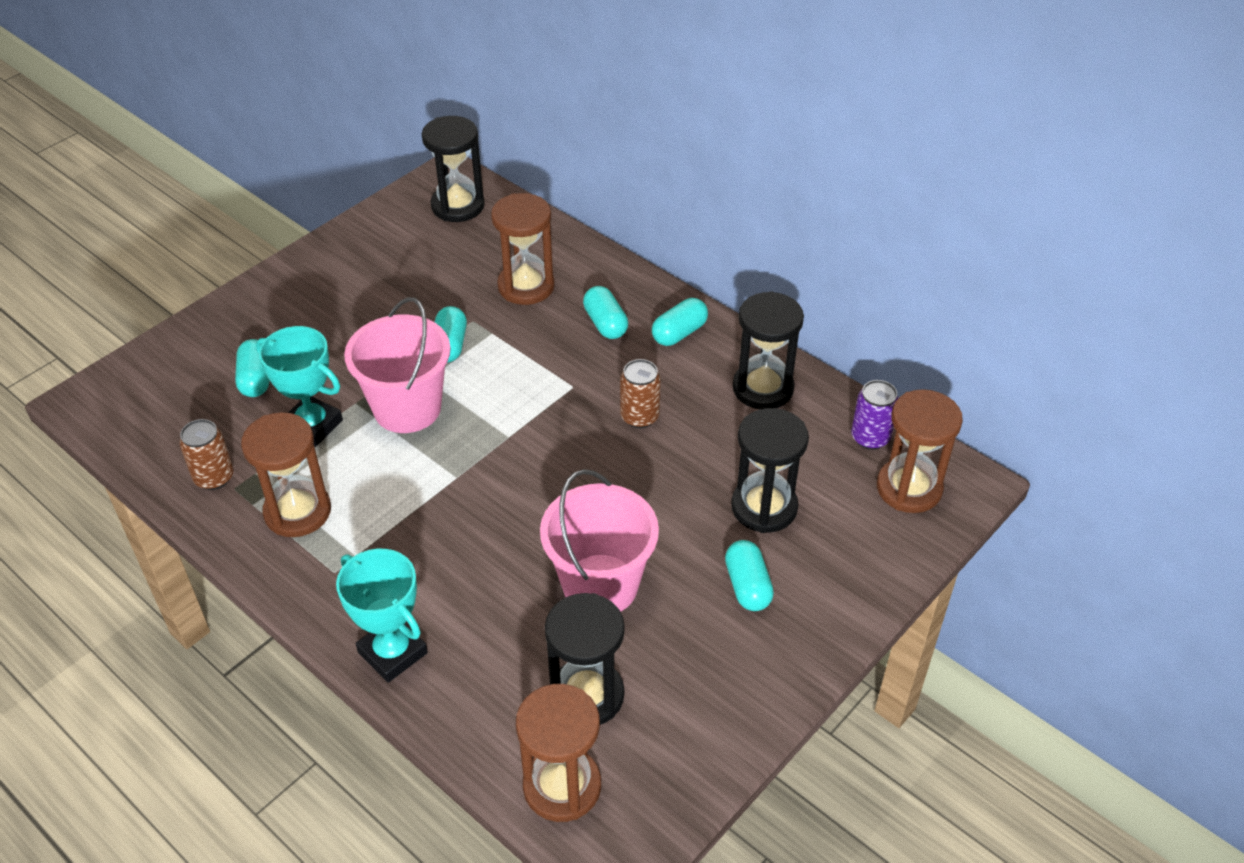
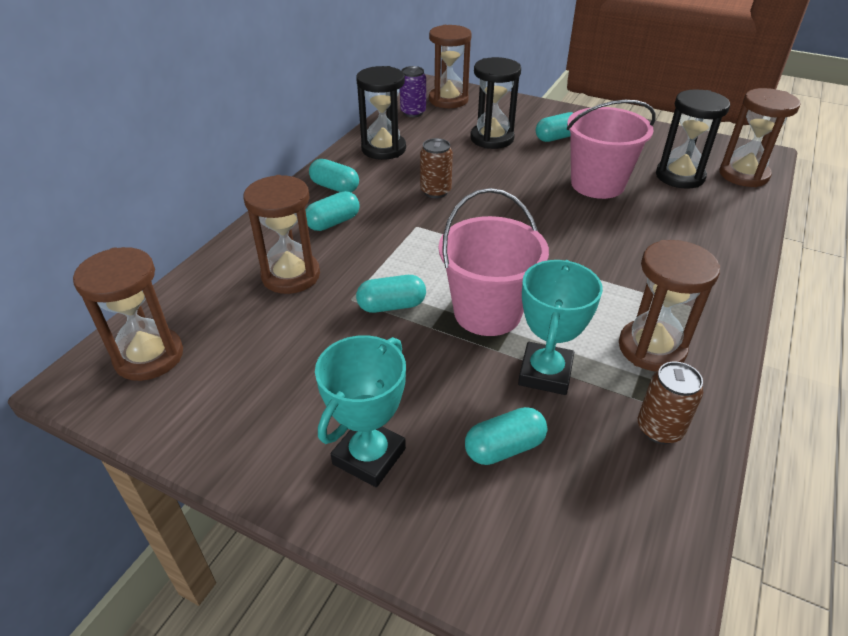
camera: 105 degrees left, 5 degrees down
(392, 652) = (728, 256): turquoise trophy -> turquoise trophy (369, 456)
(458, 206) = (149, 356): black hourglass -> brown hourglass

